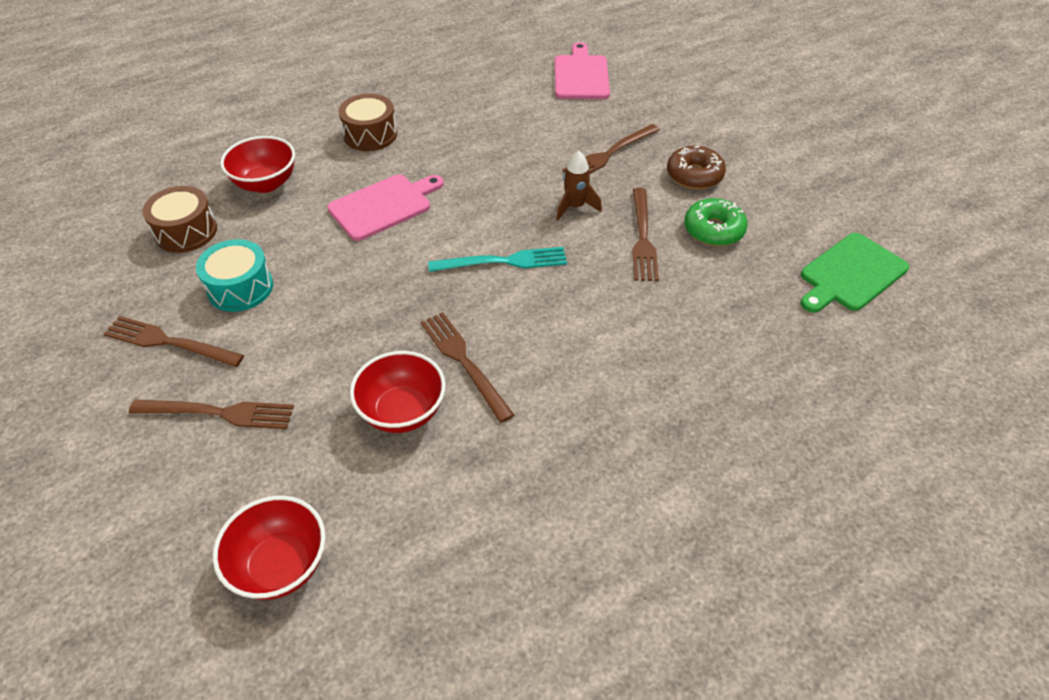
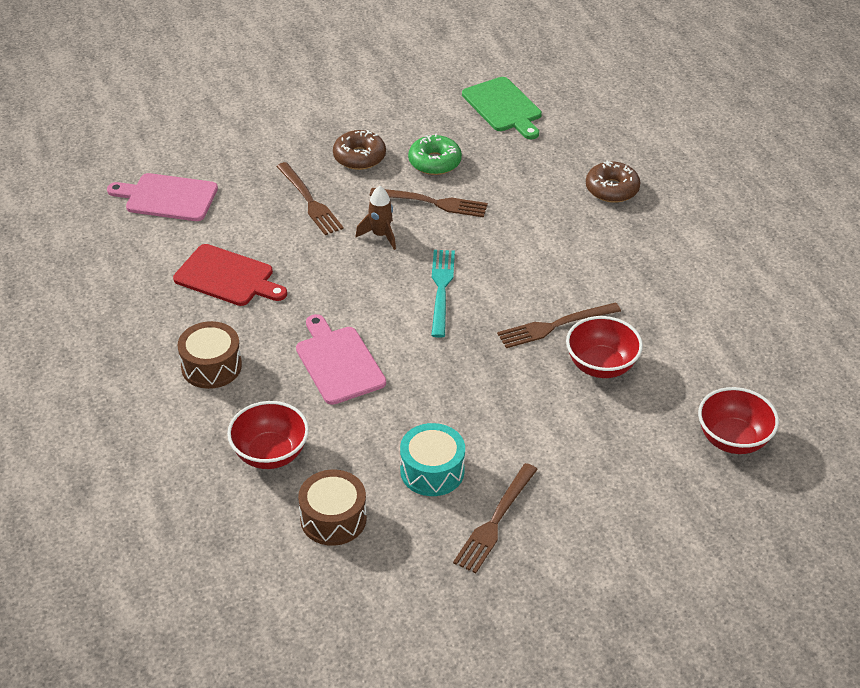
camera: 80 degrees left, 5 degrees down
(220, 413) = (586, 480): brown fork -> none
(485, 124) = (227, 277): none -> red cutting board
(739, 396) = (612, 189): none -> brown donut

